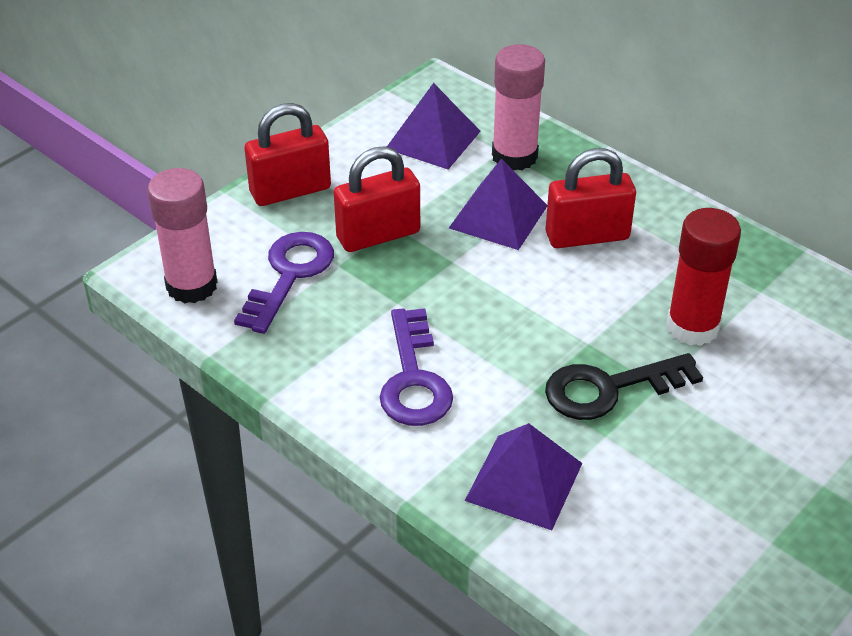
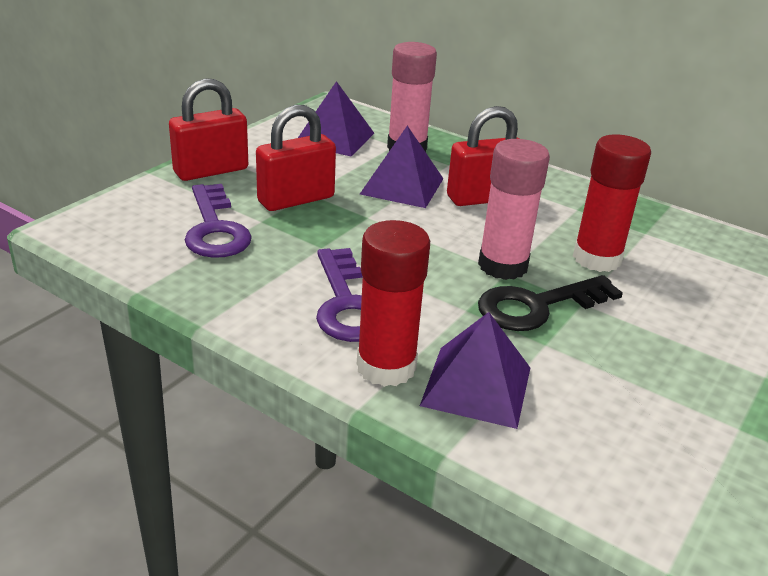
camera: 10 degrees left, 10 degrees down
(191, 286) = (118, 238): pink glue stick -> pink glue stick (502, 266)
(289, 275) = (215, 229): purple key -> purple key turned 150 degrees clockwise
(440, 455) = (386, 367): none -> red glue stick

